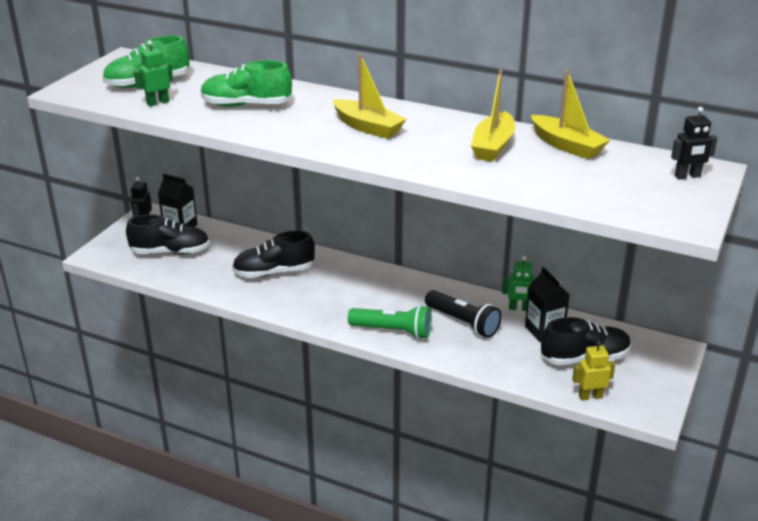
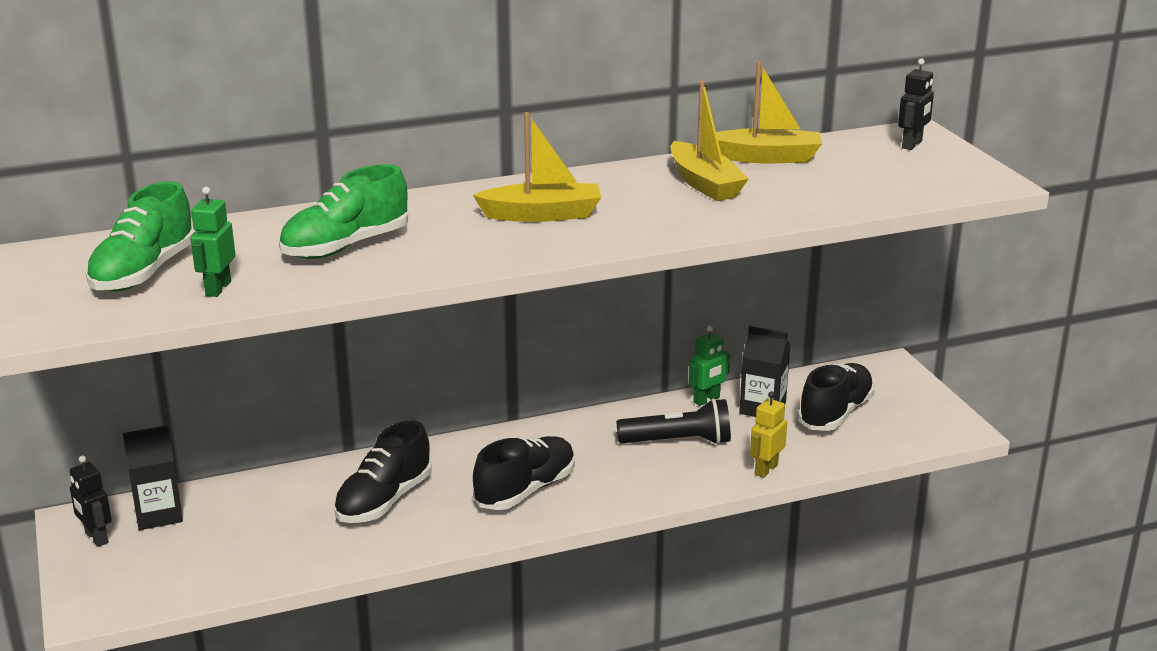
camera: 45 degrees left, 5 degrees down
(170, 252) = (199, 549): black shoe -> black shoe (525, 490)
(393, 331) = (625, 488): green flashlight -> none
(590, 396) = (894, 444): yellow robot -> yellow robot (765, 469)

